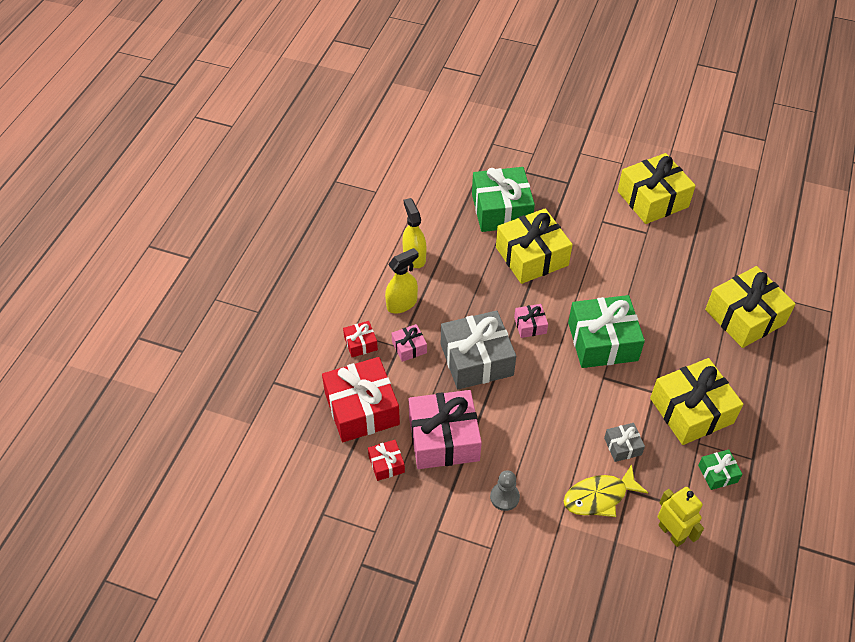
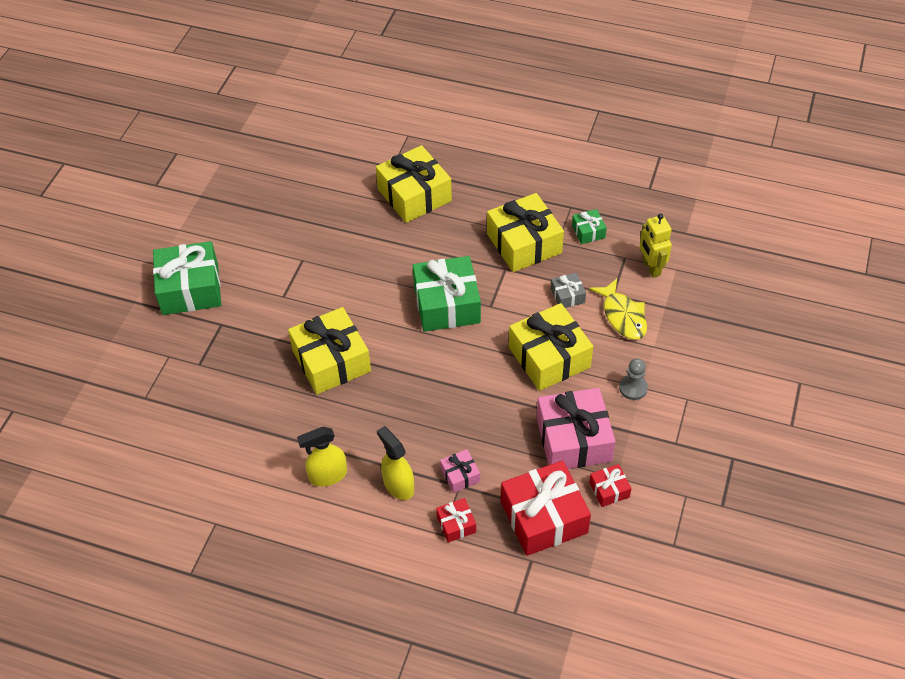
camera: 90 degrees left, 0 degrees up
(476, 359) = (473, 412): grey gift -> none
(501, 210) = (258, 389): green gift -> green gift (190, 289)
(530, 325) = (427, 364): pink gift -> none
(652, 199) = (254, 251): yellow gift -> yellow gift (549, 357)
(671, 533) = (651, 268): yellow robot -> yellow robot turned 75 degrees counterclockwise

